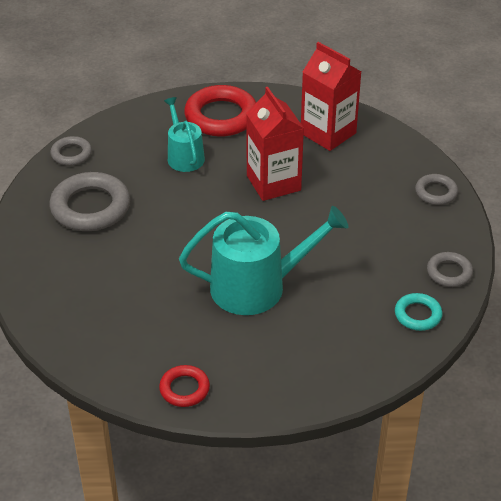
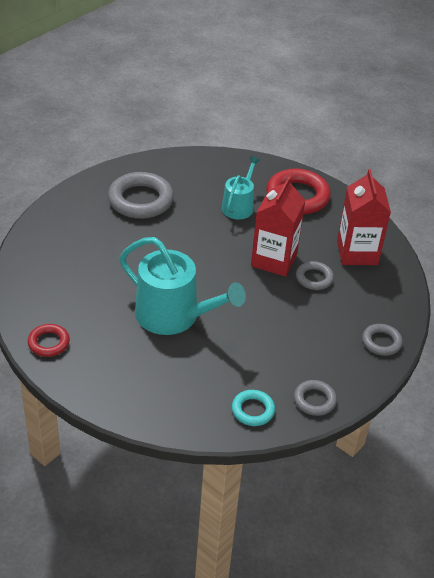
camera: 40 degrees right, 0 degrees up
(71, 154) = (172, 162): grey ring -> grey ring (314, 278)

